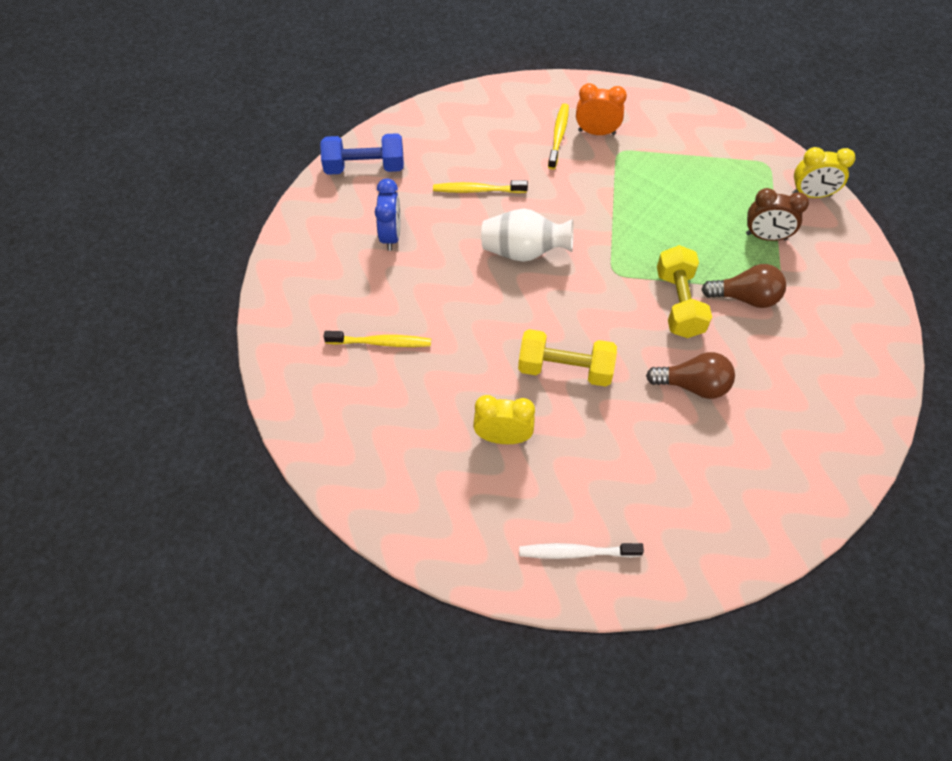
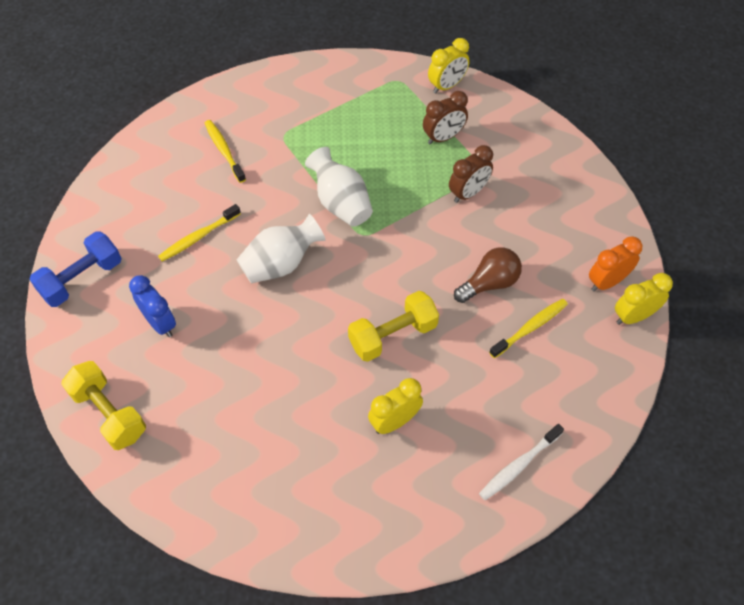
camera: 40 degrees left, 0 degrees up
(381, 342) = (234, 417): yellow toothbrush -> yellow toothbrush (530, 327)
(596, 132) = (251, 130): orange clock -> orange clock (607, 282)
(619, 235) = (341, 203): none -> white vase
(679, 303) = (428, 228): yellow dumbbell -> yellow dumbbell (109, 413)
(745, 298) = (468, 193): brown light bulb -> brown clock
(812, 510) = (633, 316): none -> yellow clock

